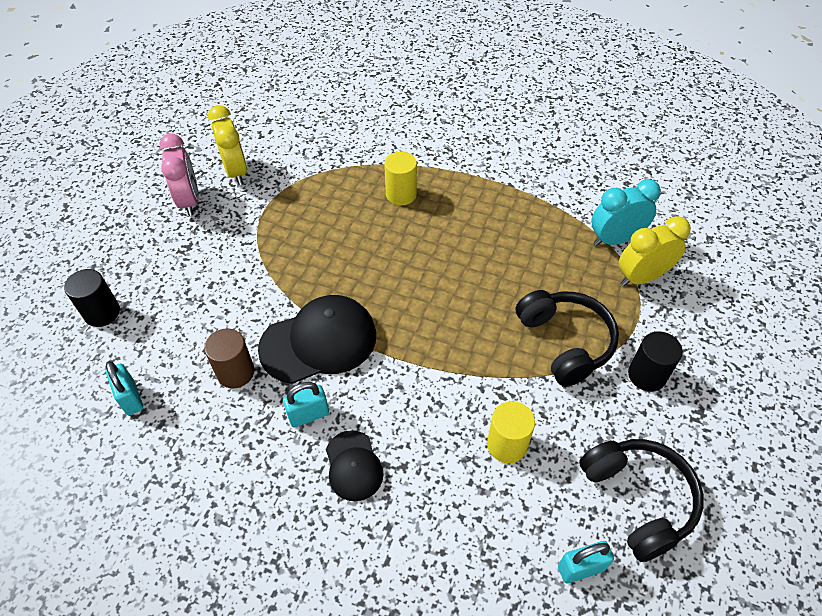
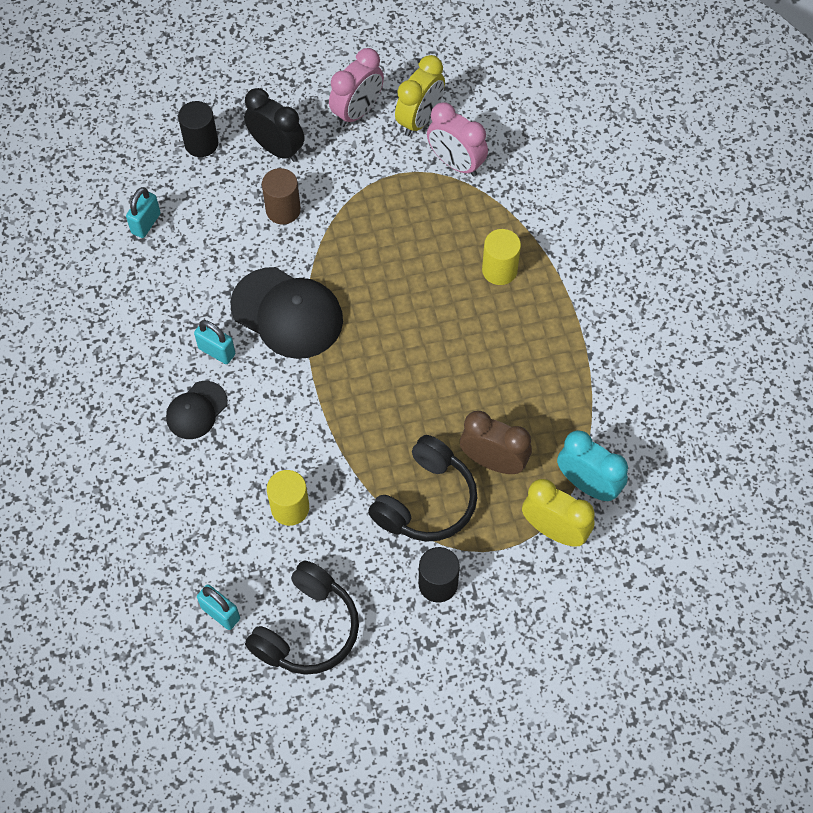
camera: 55 degrees right, 10 degrees up
(165, 265) = (277, 149): none -> black clock
(235, 372) = (217, 275): brown cylinder -> brown cylinder (283, 210)
(292, 171) = (456, 163): none -> pink clock
(559, 282) = (493, 461): none -> brown clock

